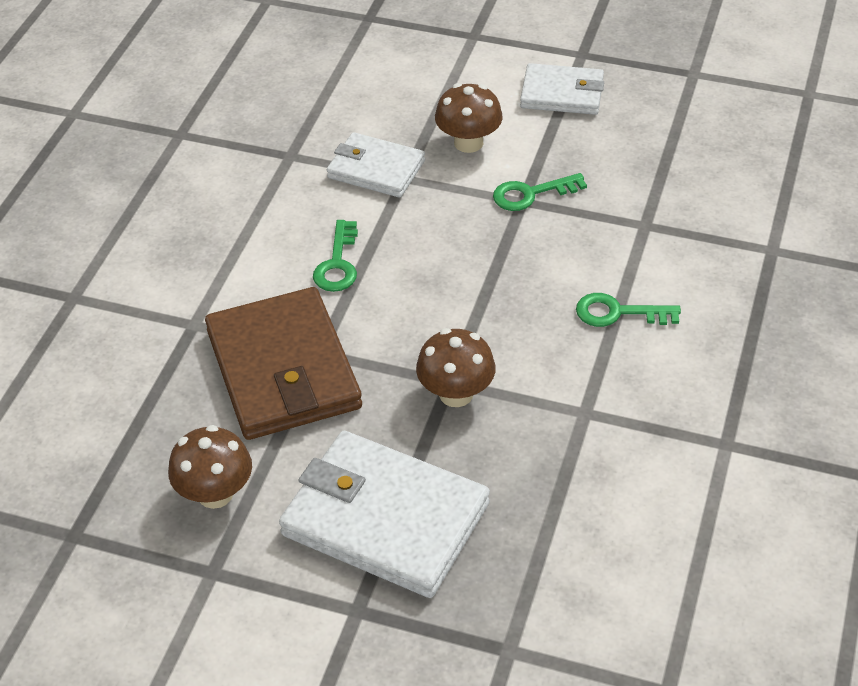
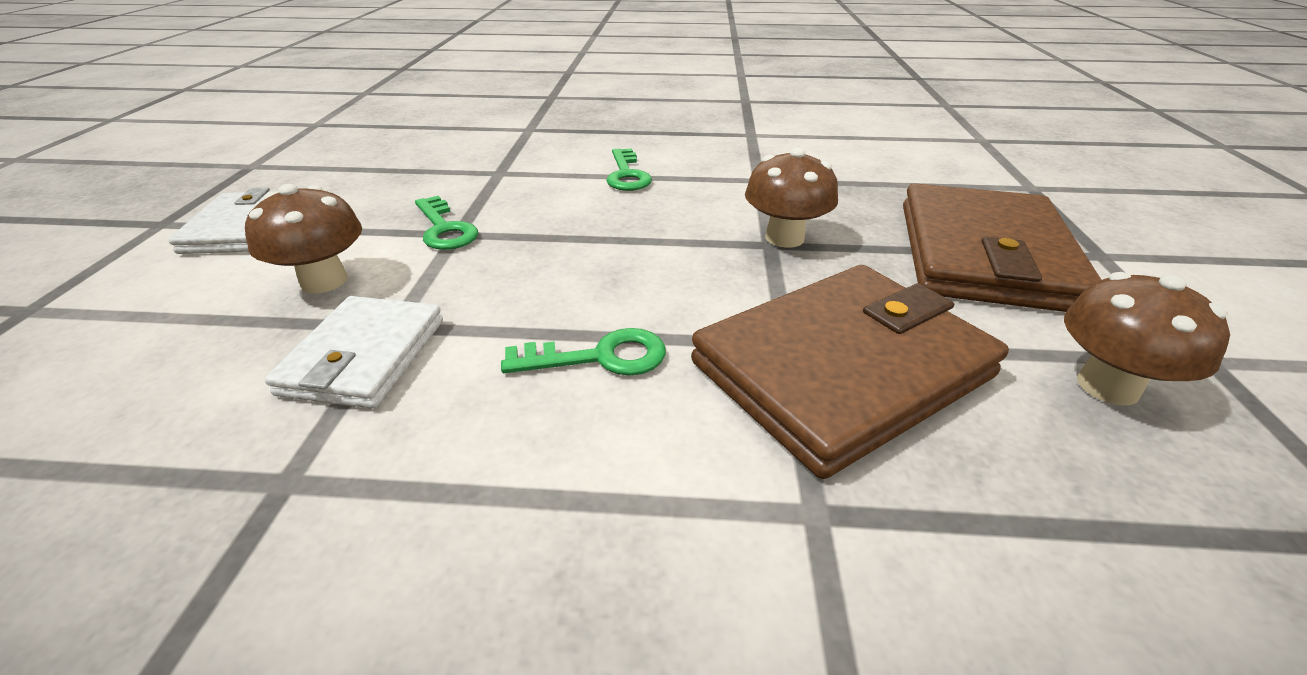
camera: 105 degrees left, 10 degrees down
(385, 519) = (984, 255): white wallet -> brown wallet

